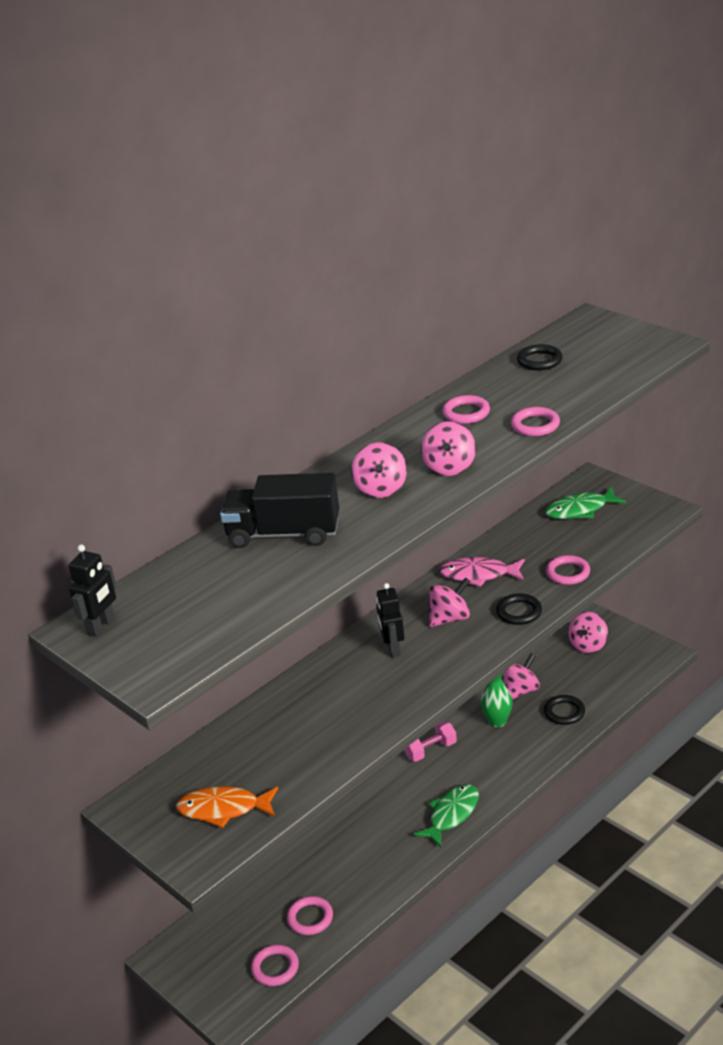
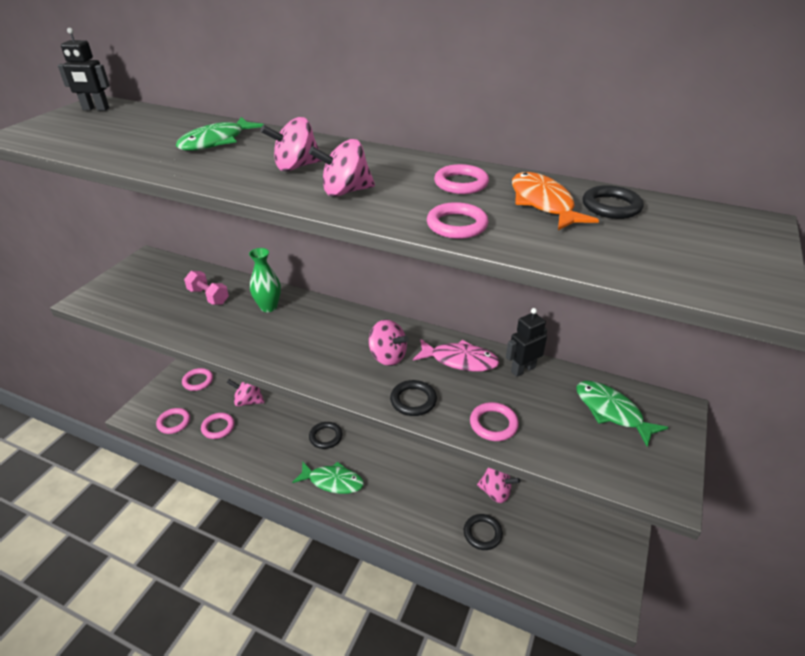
camera: 65 degrees right, 5 degrees up
(202, 939) = (198, 381): none -> pink ring
(223, 809) = (140, 297): orange fish -> orange fish (543, 203)
(284, 534) = (216, 142): black truck -> green fish
(380, 812) = (325, 437): none -> black ring
(393, 648) = (336, 333): black robot -> black robot (523, 369)
(430, 750) = (400, 449): pink dumbbell -> pink dumbbell (208, 296)
(478, 575) = (460, 360): pink fish -> pink fish turned 120 degrees clockwise
(497, 721) = (450, 485): green vase -> green vase (268, 307)
(588, 645) = (585, 532): pink spinning top -> pink spinning top (248, 401)

